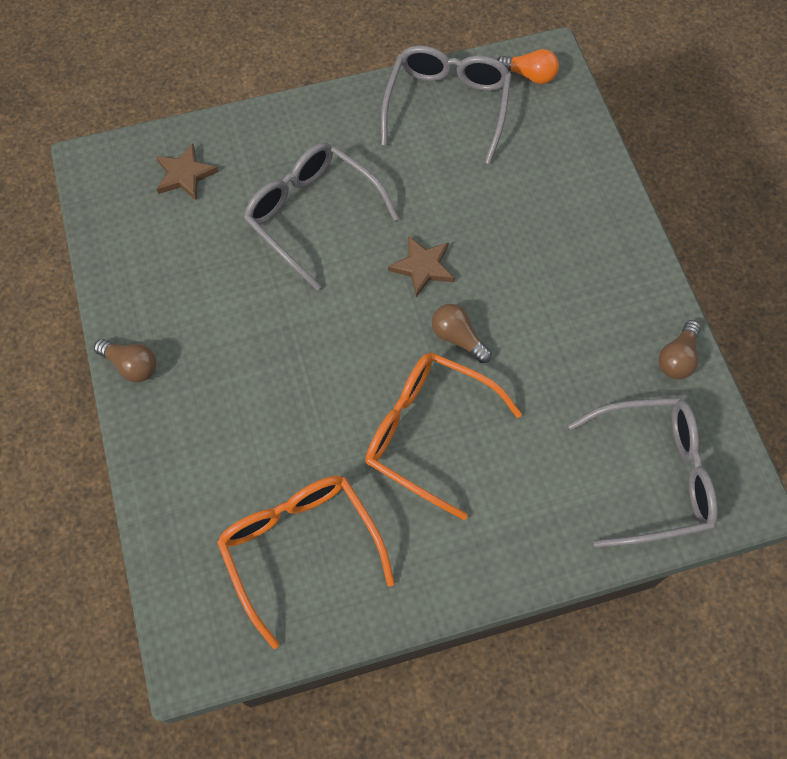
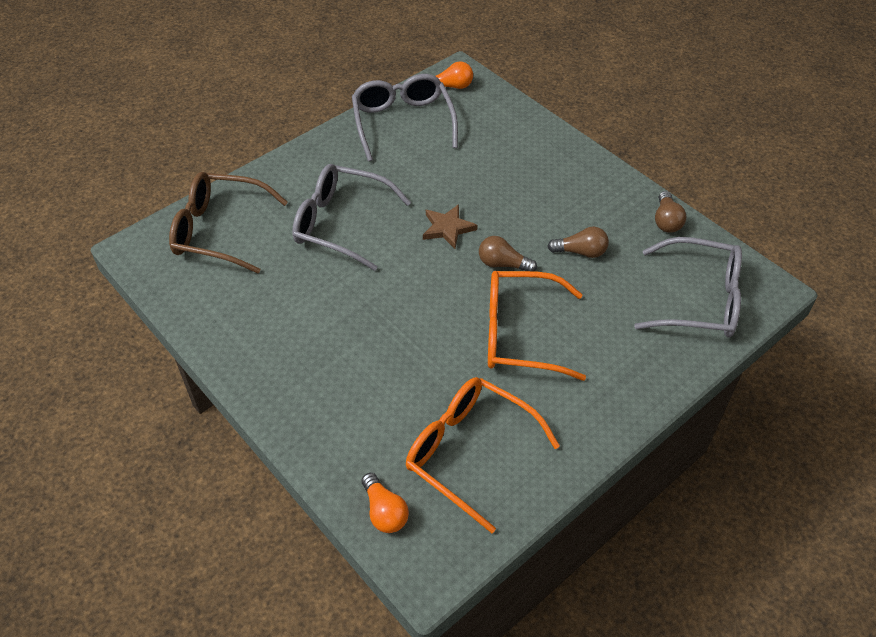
camera: 25 degrees left, 15 degrees down
(131, 365) = (250, 377): brown light bulb -> brown light bulb (581, 252)
(184, 574) = (384, 511): none -> orange light bulb
(185, 175) = (220, 231): brown star -> brown glasses
(652, 476) = (698, 300): grey glasses -> grey glasses turned 45 degrees clockwise

